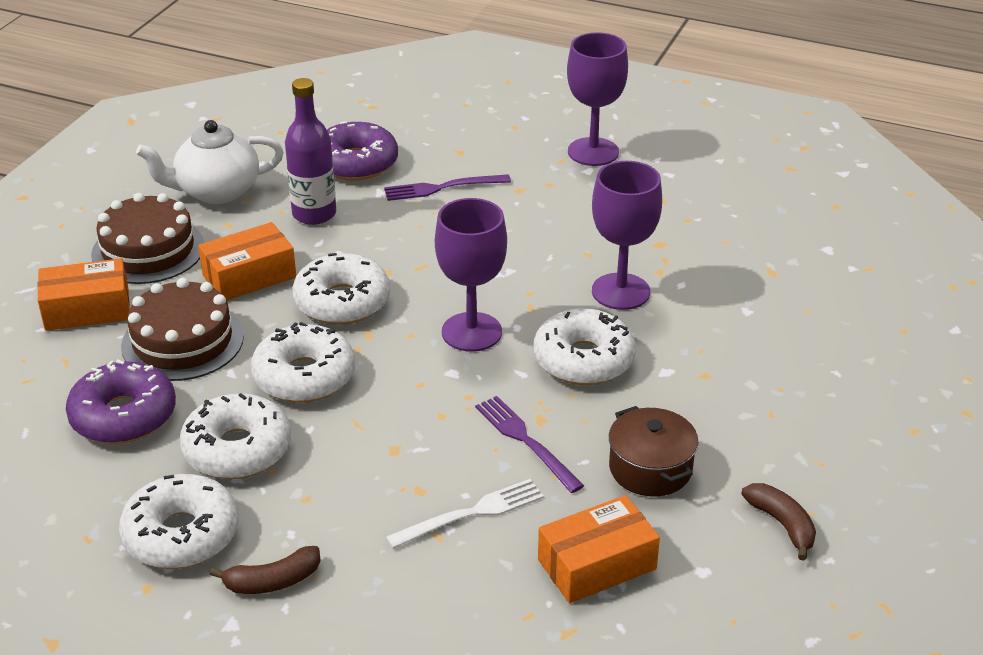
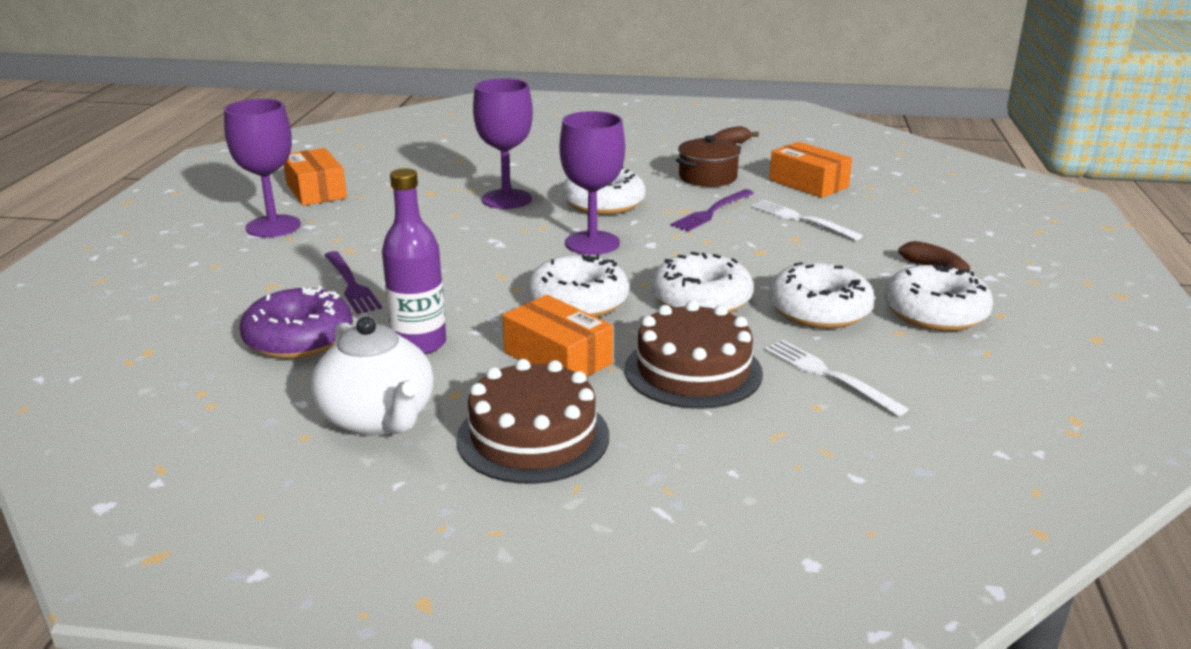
camera: 105 degrees left, 10 degrees down
(87, 309) = (675, 448): orange box -> orange box (316, 191)
(123, 416) = (828, 375): purple donut -> white fork

